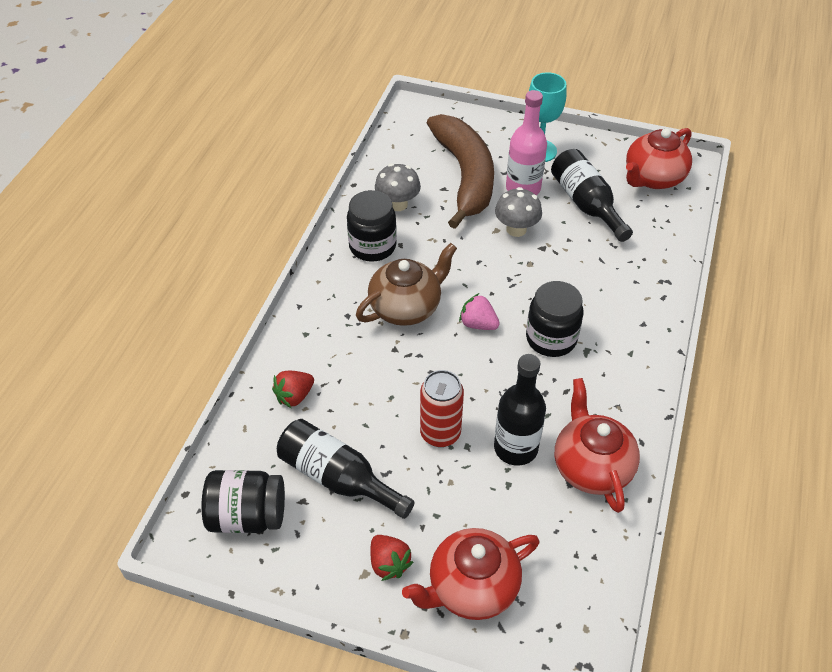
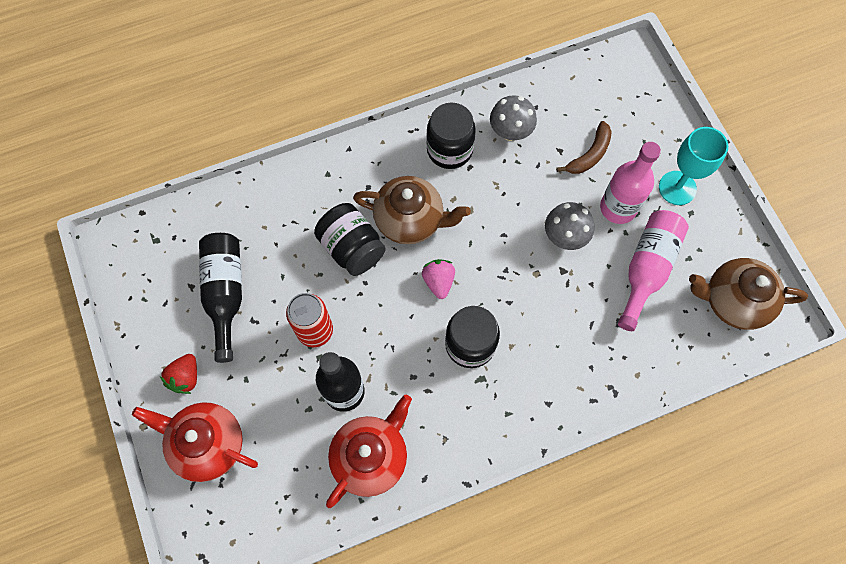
camera: 50 degrees right, 20 degrees up
(247, 516) = (154, 263): black jar -> black jar (352, 248)
(294, 396) = (268, 212): red strawberry -> none
(465, 176) = (589, 155): brown banana -> brown banana, size x0.45
(586, 204) = (647, 269): black bottle -> pink bottle
(653, 178) = (733, 301): red teapot -> brown teapot

